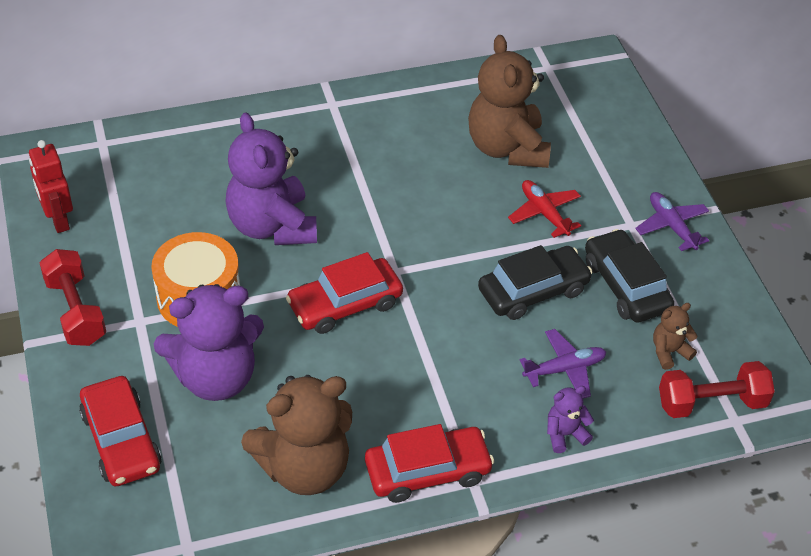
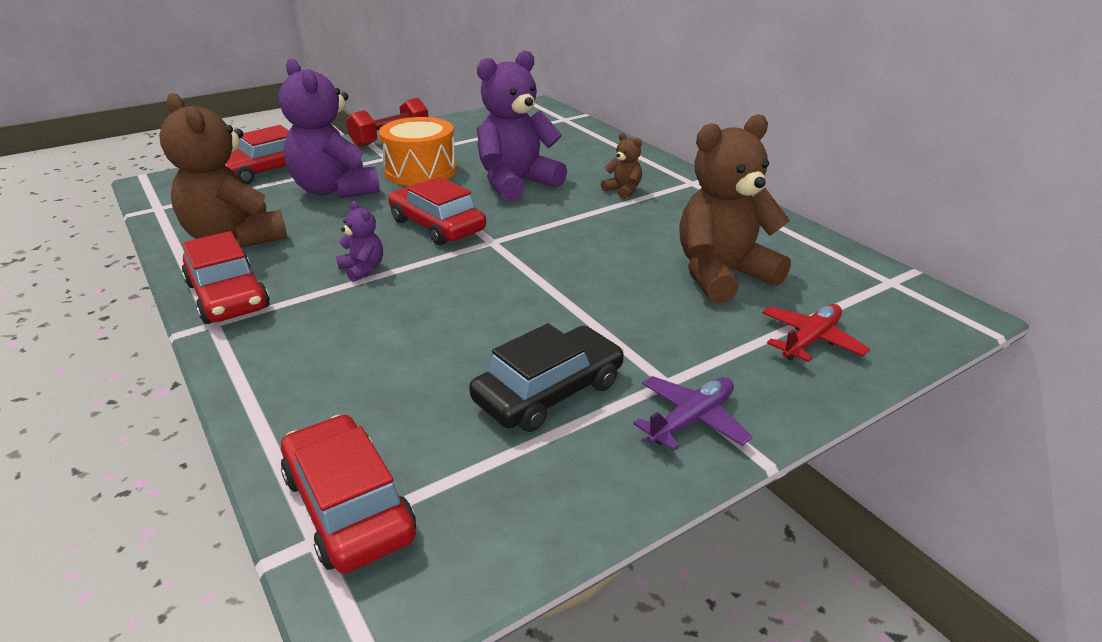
camera: 75 degrees right, 15 degrees down
(58, 220) = (477, 120): red robot -> none
(533, 291) = (504, 322): black car -> none
(544, 213) = (636, 313): red plane -> red plane (810, 340)
(564, 369) = (385, 361): purple plane -> none
(565, 434) = (280, 375): purple teddy bear -> purple teddy bear (363, 269)
(669, 352) = (440, 448): brown teddy bear -> brown teddy bear (623, 190)
(711, 403) = (348, 506): red dumbbell -> red car

